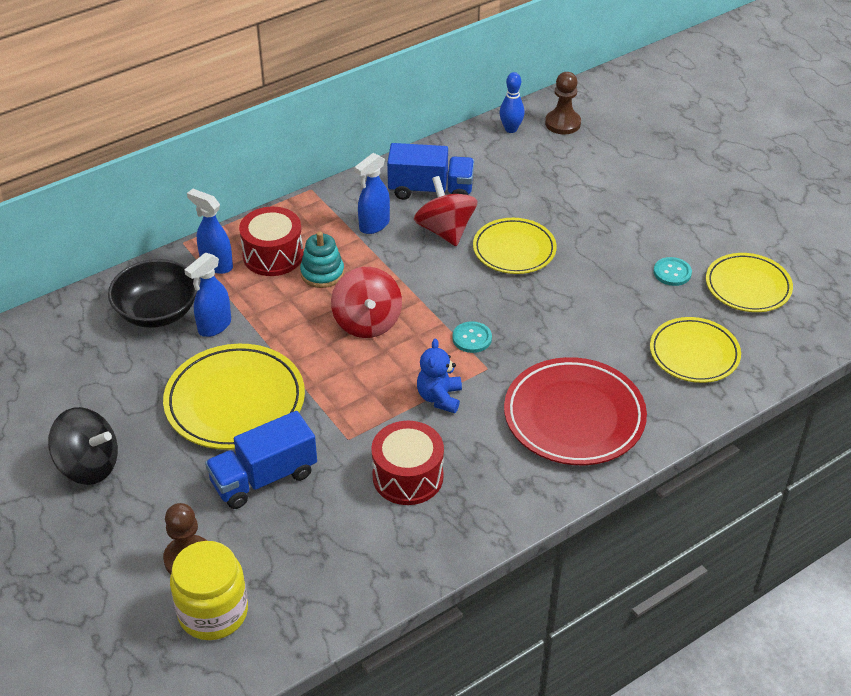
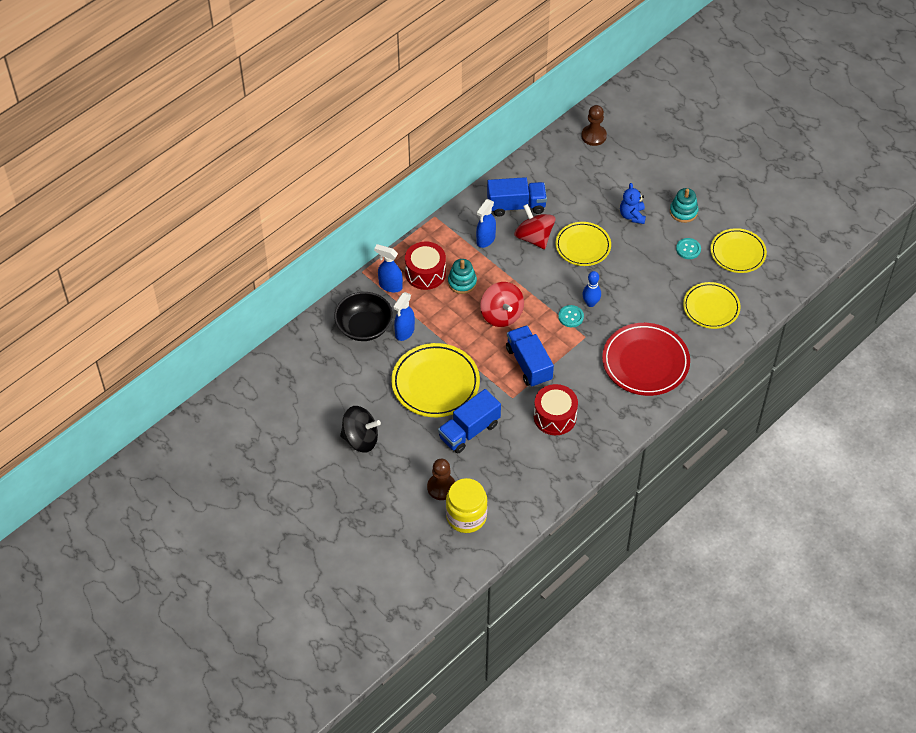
camera: 10 degrees left, 10 degrees up
(388, 395) = (529, 364): none -> blue truck
(439, 397) = (560, 361): blue teddy bear -> blue teddy bear (632, 215)
(511, 129) = (559, 146): blue bowling pin -> blue bowling pin (590, 303)
(674, 225) = (683, 212): none -> turquoise stacking toy

